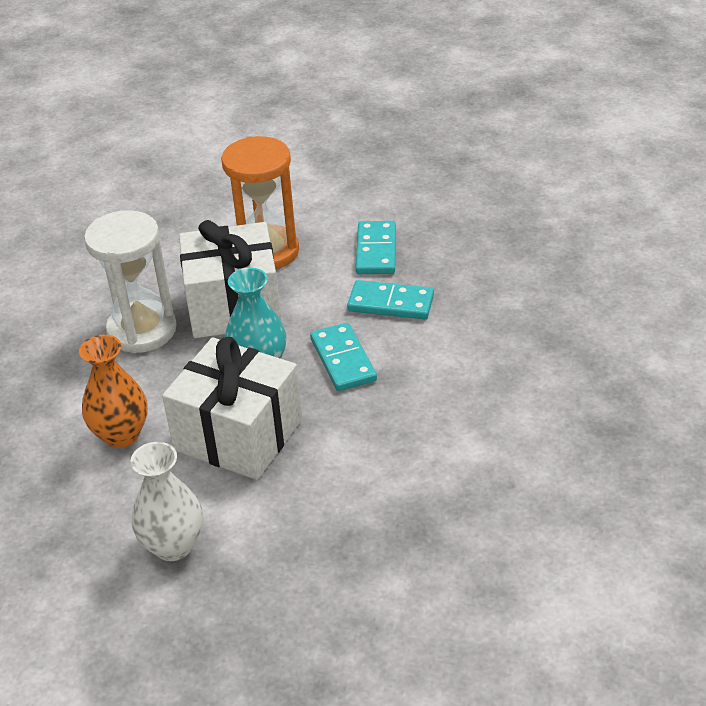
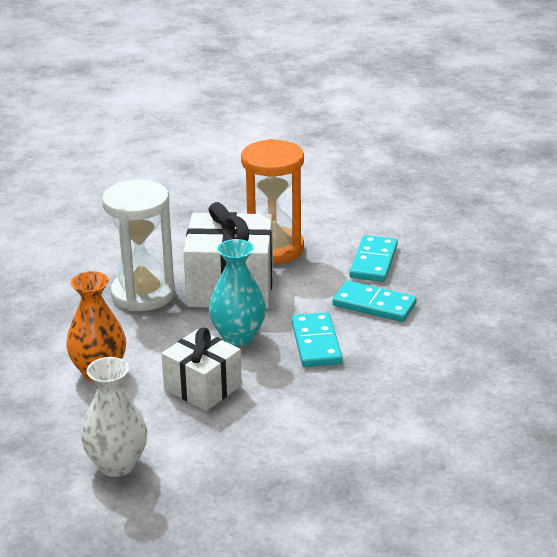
camera: 10 degrees right, 10 degrees down
(238, 434) = (203, 387): white gift -> white gift, size x0.63

